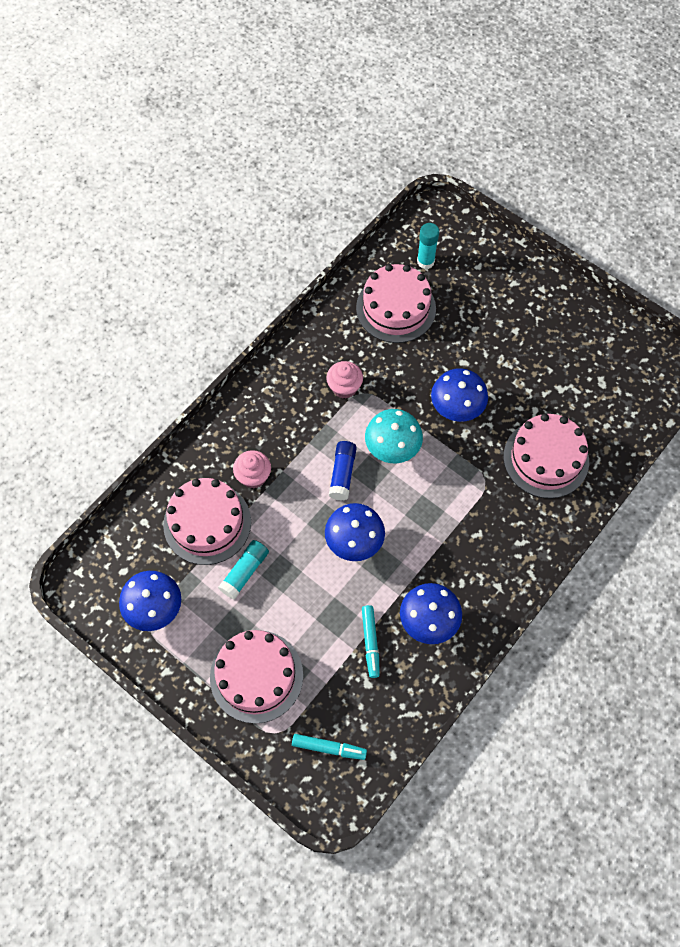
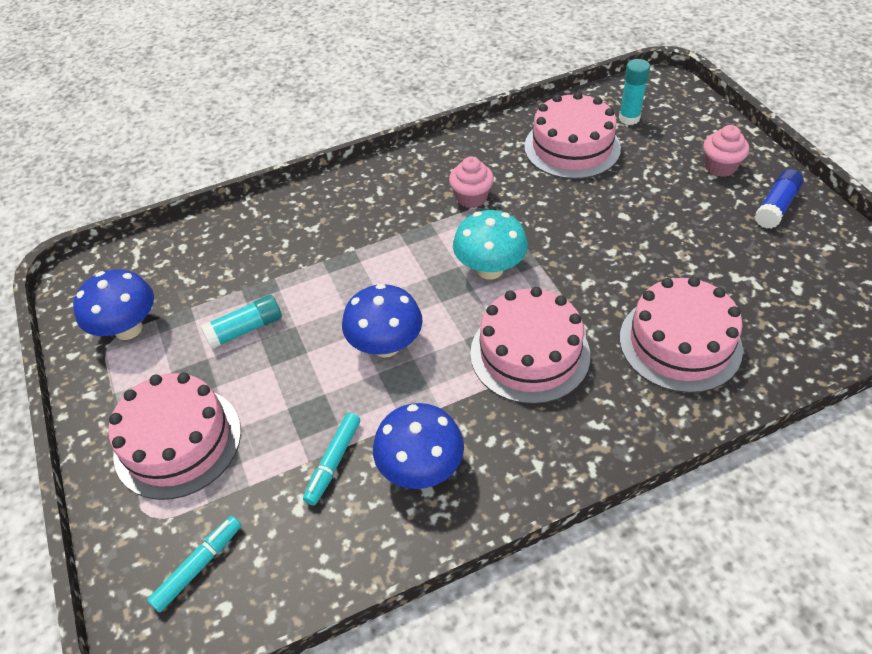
camera: 30 degrees right, 15 degrees down
(207, 523) = (242, 269): pink cake -> pink cake (529, 353)
(253, 476) = (320, 244): pink cupcake -> pink cupcake (720, 167)
(329, 748) = (198, 566): turquoise marker -> turquoise marker turned 90 degrees counterclockwise
(342, 474) = (417, 274): blue glue stick -> blue glue stick (776, 207)
(456, 408) = (590, 255): blue mushroom -> none

